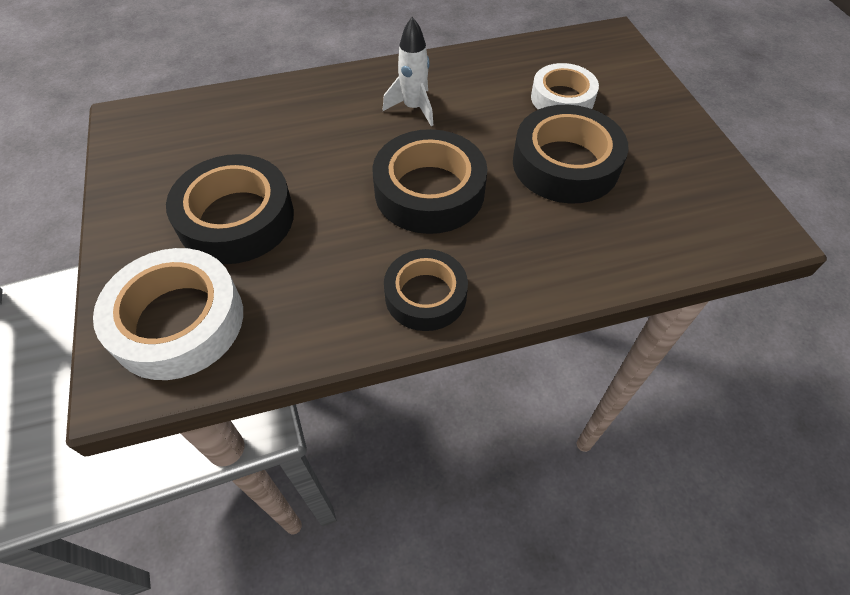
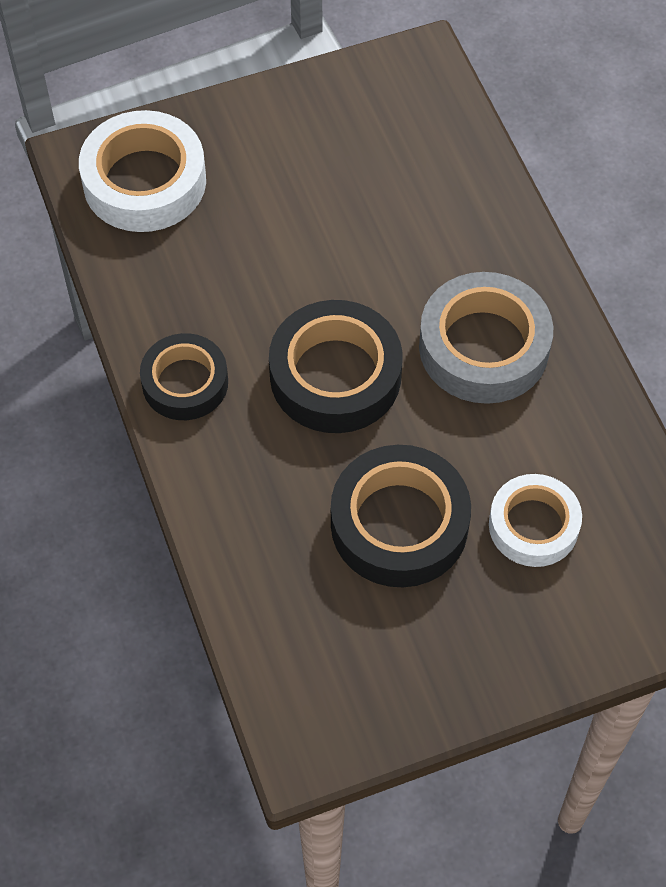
camera: 85 degrees right, 5 degrees up
(236, 218) = (276, 198): black tape -> none
(413, 108) = (484, 347): white rocket -> grey tape

